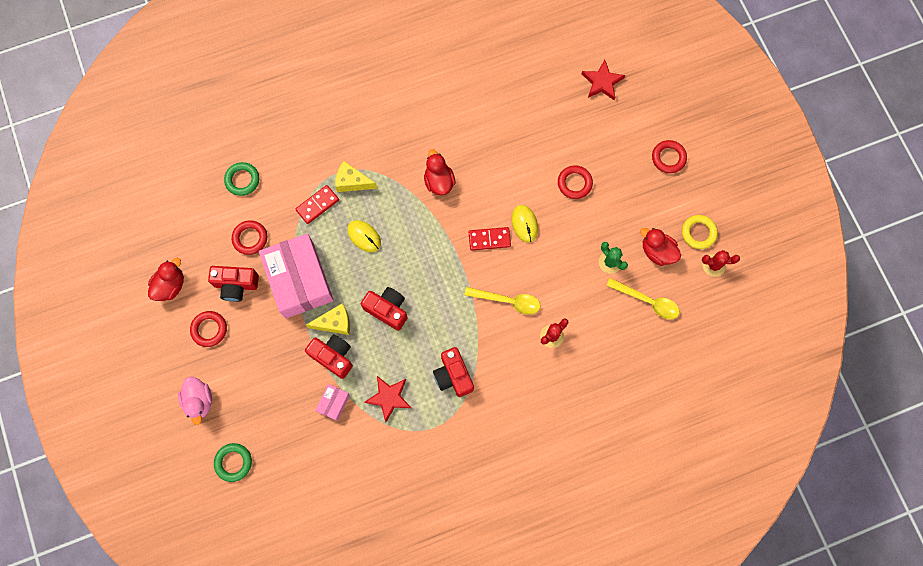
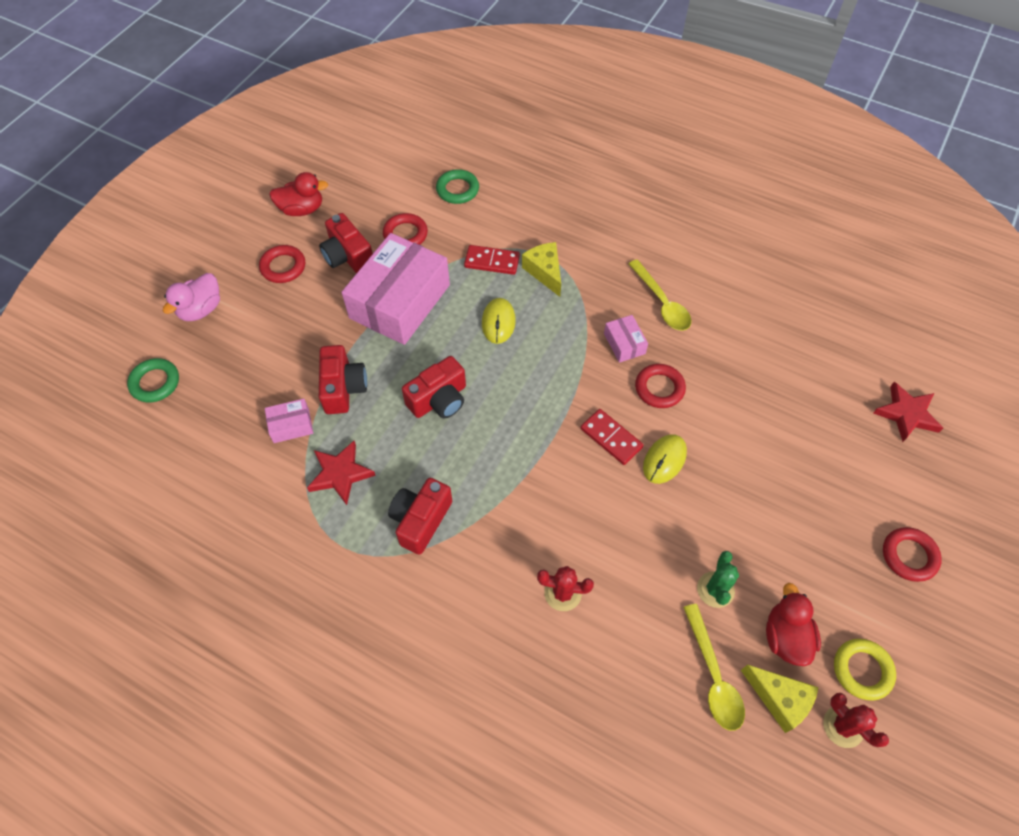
camera: 50 degrees right, 15 degrees down
(335, 323) = (382, 363): yellow cheese -> yellow cheese (779, 699)
(387, 309) = (439, 399): red camera -> red camera turned 60 degrees clockwise
(439, 181) = (624, 344): red duck -> pink box
(508, 301) = (559, 511): yellow spoon -> yellow spoon (661, 303)
(574, 183) = (764, 475): red ring -> red ring (659, 388)

